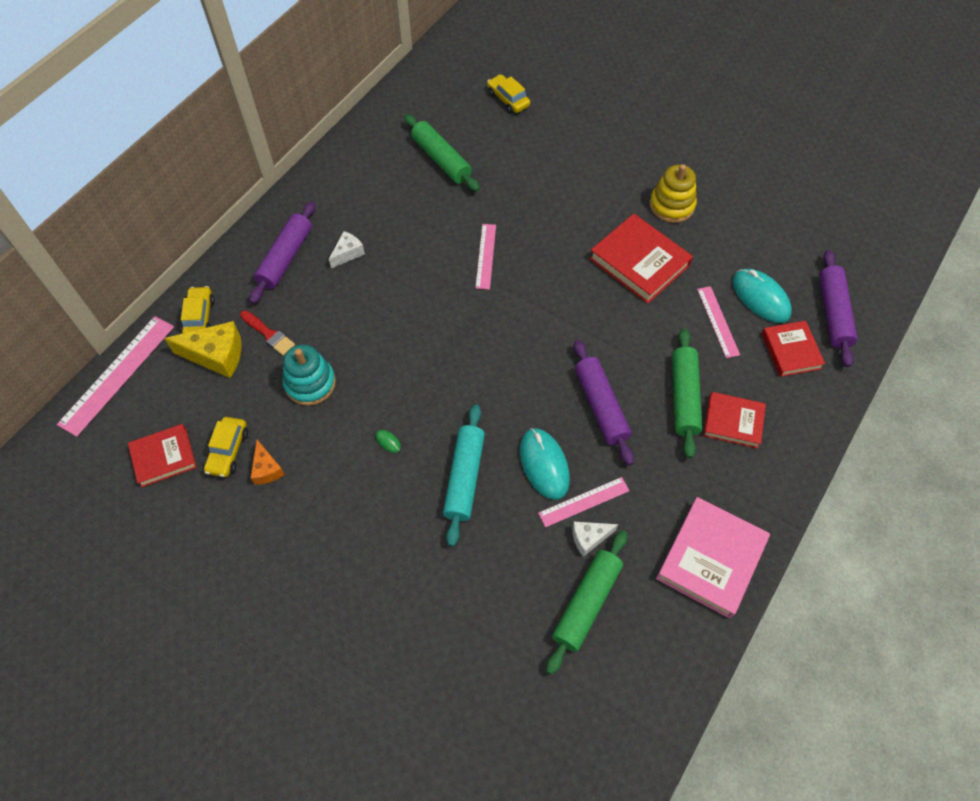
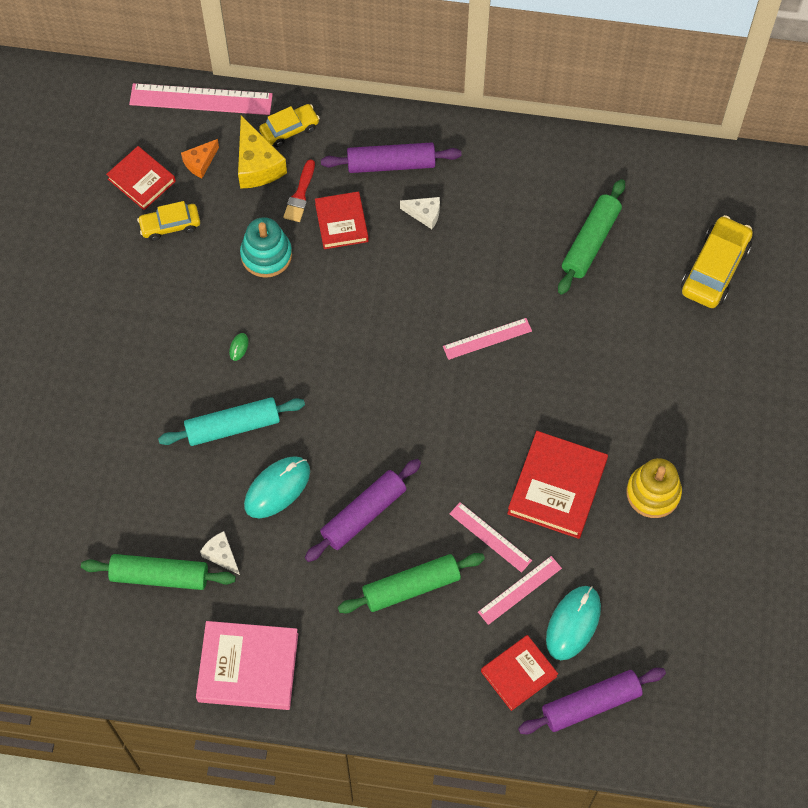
camera: 65 degrees right, 5 degrees up
(267, 469) = (167, 264): orange cheese -> orange cheese (200, 162)
(508, 99) = (715, 269): yellow car -> yellow car, size x1.60
(584, 502) = (255, 537): pink ruler -> pink ruler (490, 537)
(733, 422) = (404, 642): red book -> red book (341, 222)

